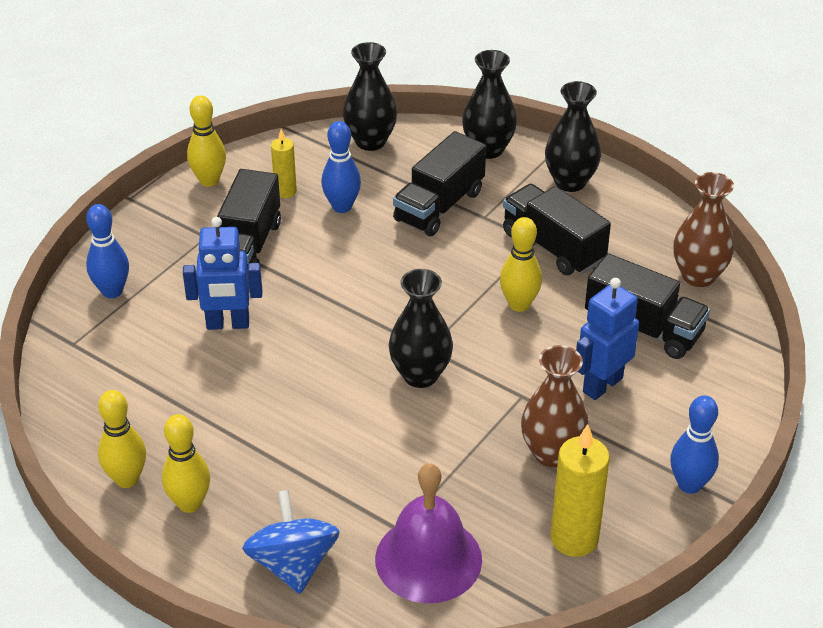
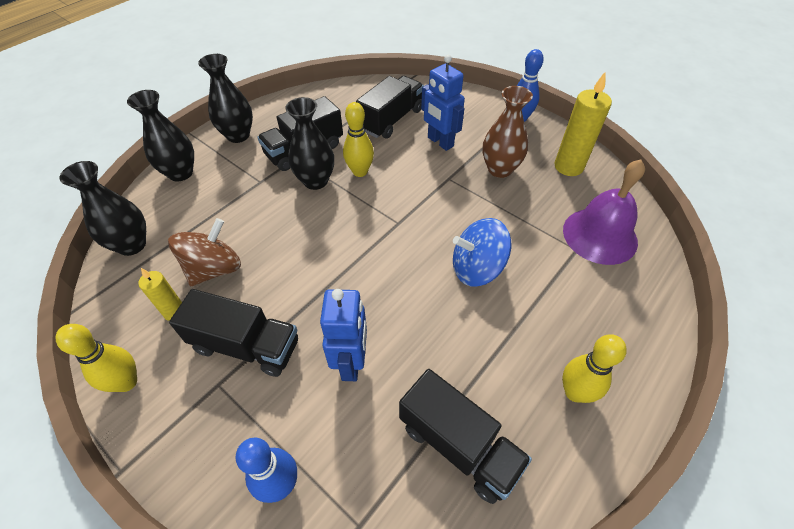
camera: 85 degrees left, 10 degrees up
(127, 479) = (553, 451): yellow bowling pin -> none
(293, 564) = (623, 315): blue spinning top -> blue spinning top (477, 268)
(342, 207) = (214, 269): blue bowling pin -> brown spinning top
(420, 375) = (426, 229): black vase -> black vase (315, 181)
(439, 206) = (238, 205): black truck -> black truck (458, 445)
(698, 276) = (348, 94): brown vase -> none

